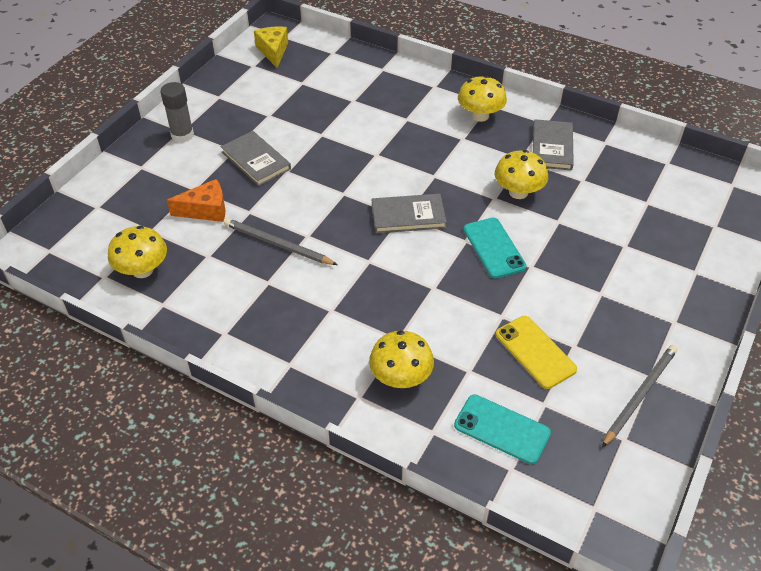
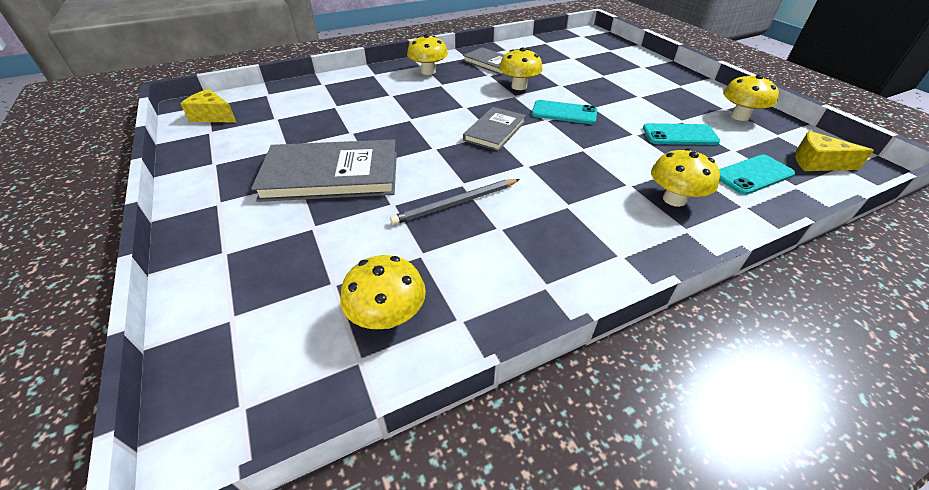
camera: 55 degrees left, 5 degrees down
(182, 135) = (226, 205): grey glue stick -> none
(206, 210) = (355, 230): orange cheese -> none
(256, 160) = (331, 175): grey book -> grey book, size x1.74
(535, 352) = (679, 135): yellow phone -> turquoise phone
(583, 483) = (817, 163): none -> yellow cheese
(640, 395) = (739, 116): grey pencil -> yellow mushroom

